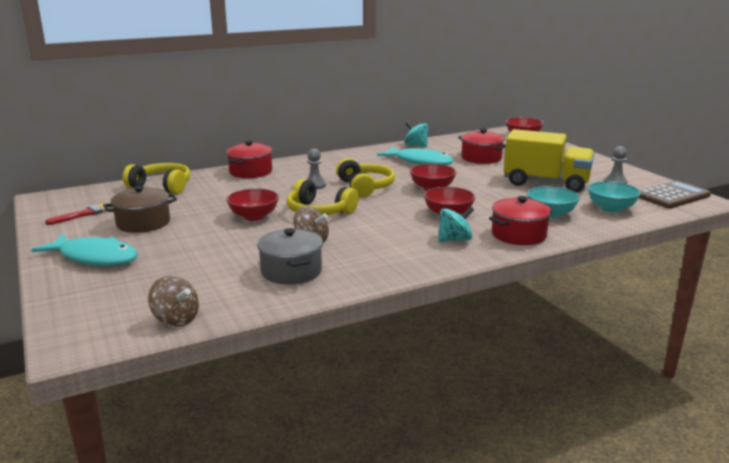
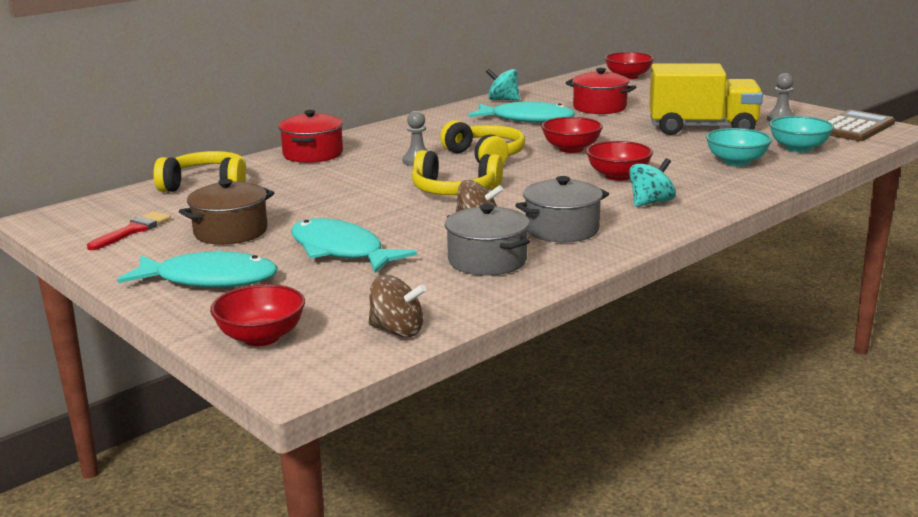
camera: 15 degrees left, 0 degrees up
(199, 248) = (341, 251): none -> turquoise fish
(254, 217) = (374, 206): red bowl -> red bowl (261, 337)
(368, 253) = (562, 229): none -> grey pot
(518, 235) = (719, 188): red pot -> none

